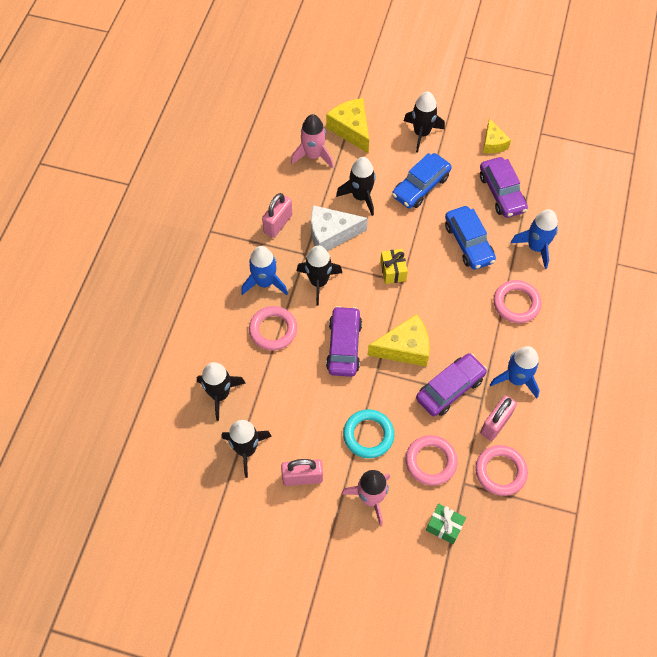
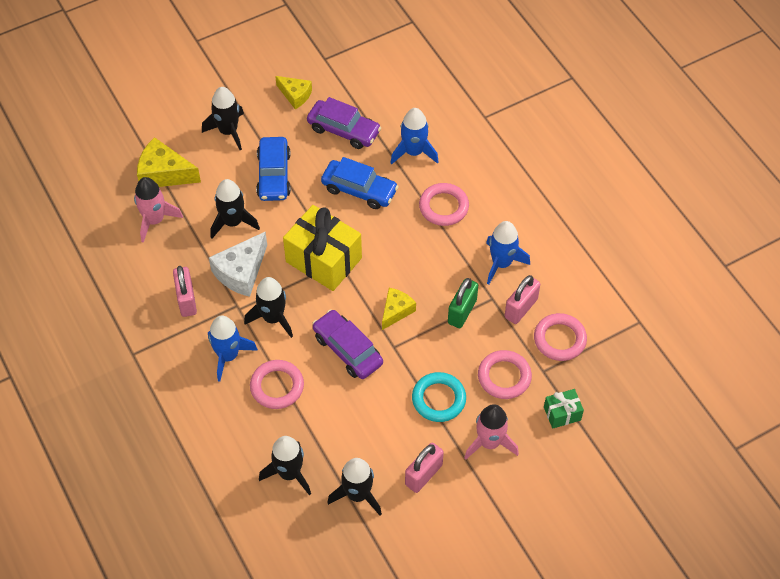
camera: 45 degrees left, 5 degrees down
(393, 271) = (323, 260): yellow gift -> yellow gift, size x2.07
(404, 348) = (396, 311): yellow cheese -> yellow cheese, size x0.63
(450, 388) = (462, 312): purple car -> green padlock
(495, 423) = (521, 308): pink padlock -> pink padlock turned 45 degrees clockwise

